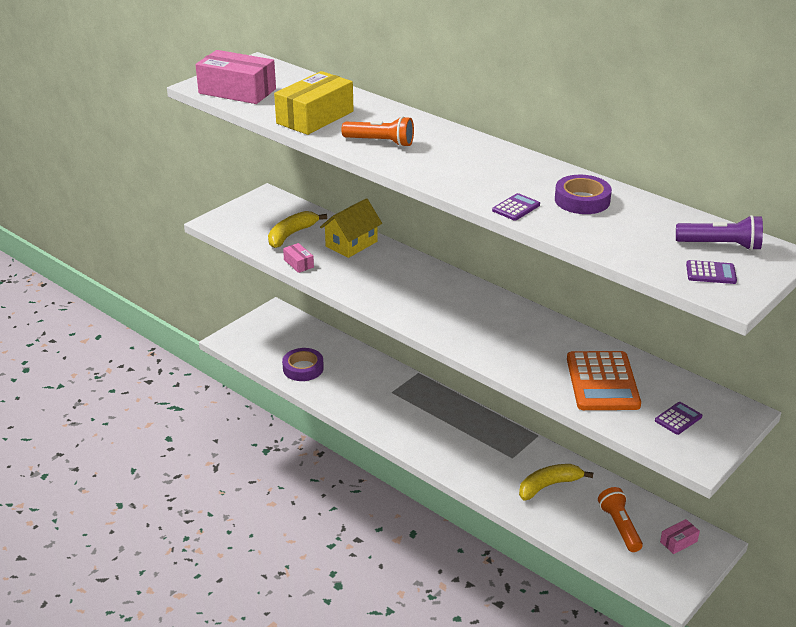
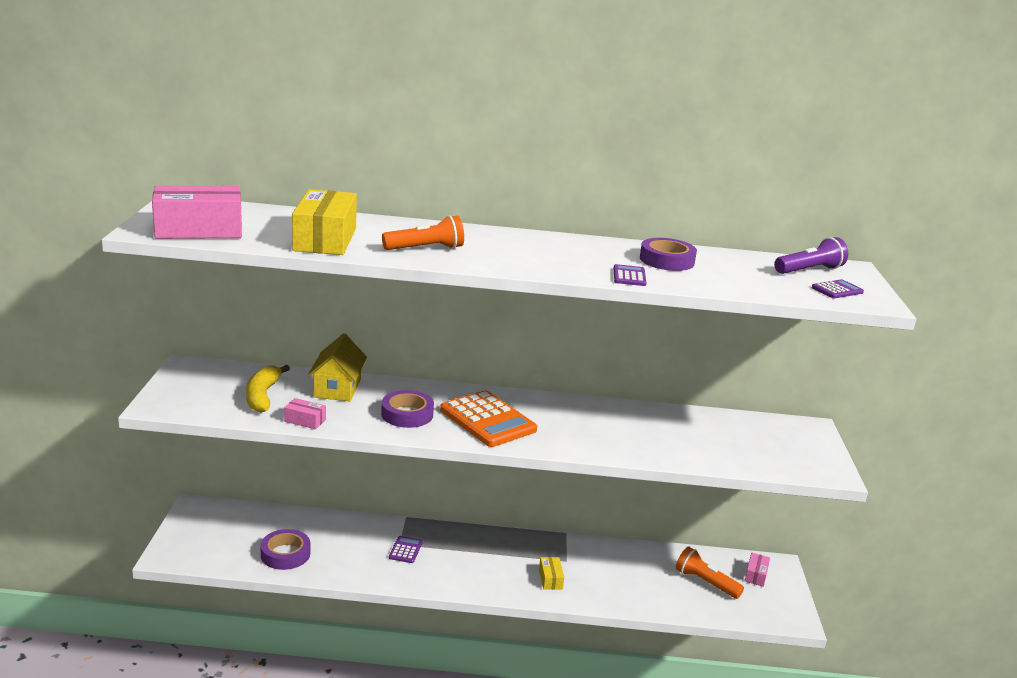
camera: 40 degrees left, 10 degrees down
(378, 281) = (407, 414): none -> purple tape
(482, 466) = (550, 579): none -> yellow box
(549, 486) = (619, 572): yellow banana -> none
(602, 382) = (695, 438): orange calculator -> orange calculator (487, 420)
(678, 419) = (780, 447): purple calculator -> purple calculator (405, 550)

